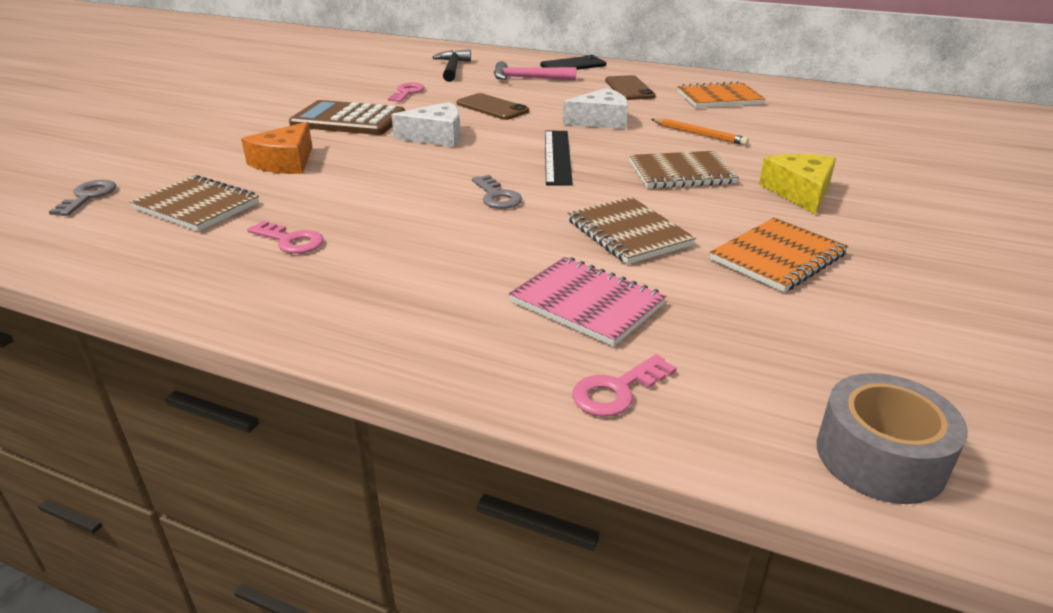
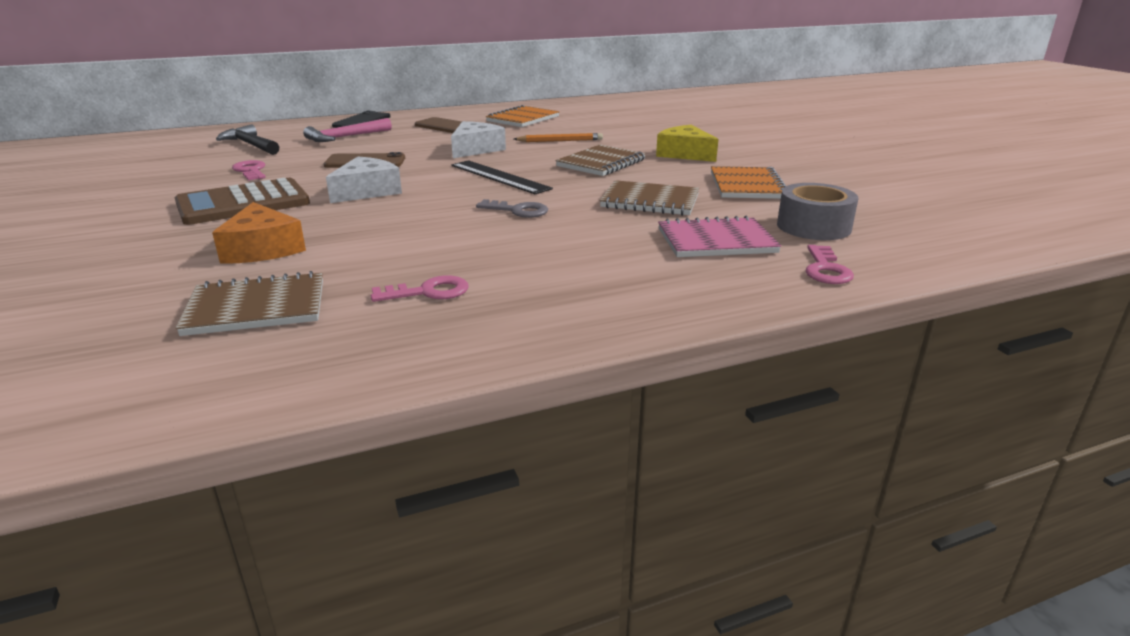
camera: 45 degrees left, 5 degrees down
(88, 197) = (77, 353): grey key -> none
(880, 457) = (960, 242): grey tape -> grey tape (813, 226)

